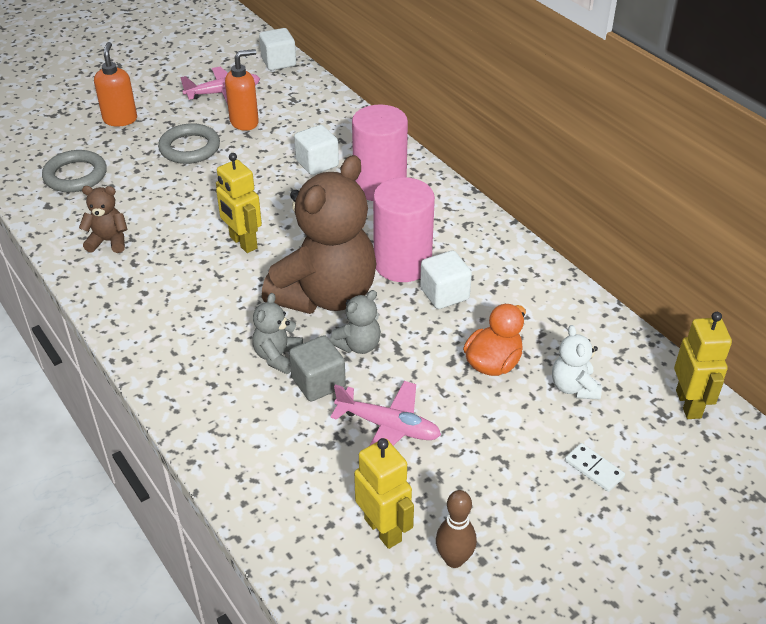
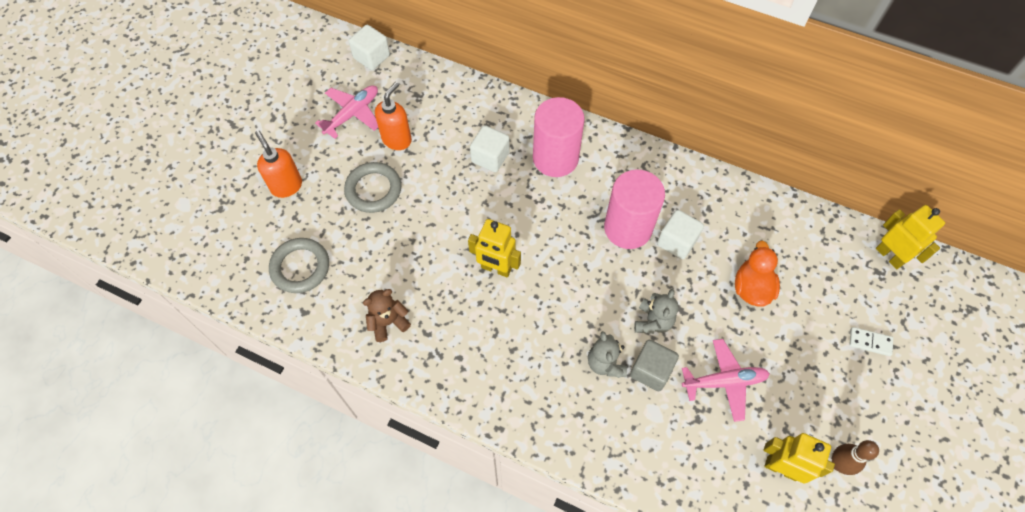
camera: 30 degrees left, 20 degrees up
(326, 295) = (596, 287): brown teddy bear -> none
(573, 387) = (814, 280): white teddy bear -> none

